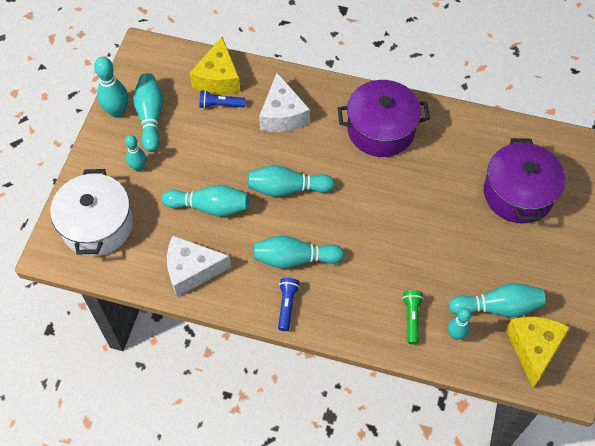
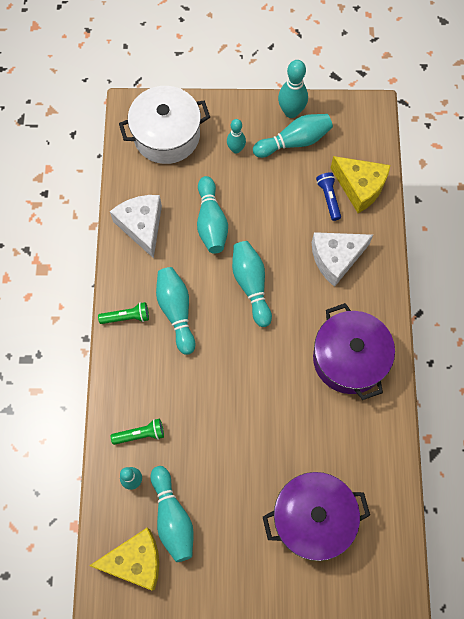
camera: 75 degrees right, 10 degrees up
(218, 78) = (360, 187): yellow cheese -> yellow cheese turned 135 degrees counterclockwise
(287, 305) = (127, 317): blue flashlight -> green flashlight

